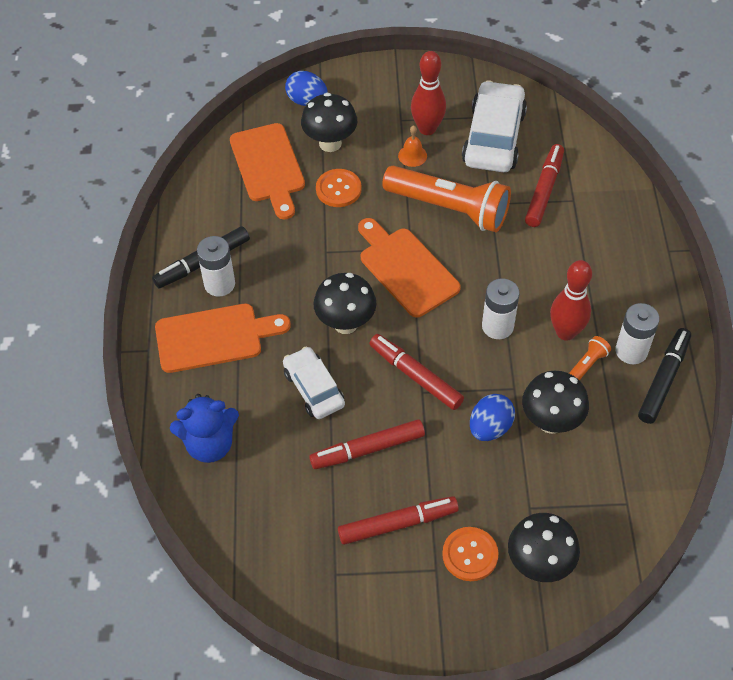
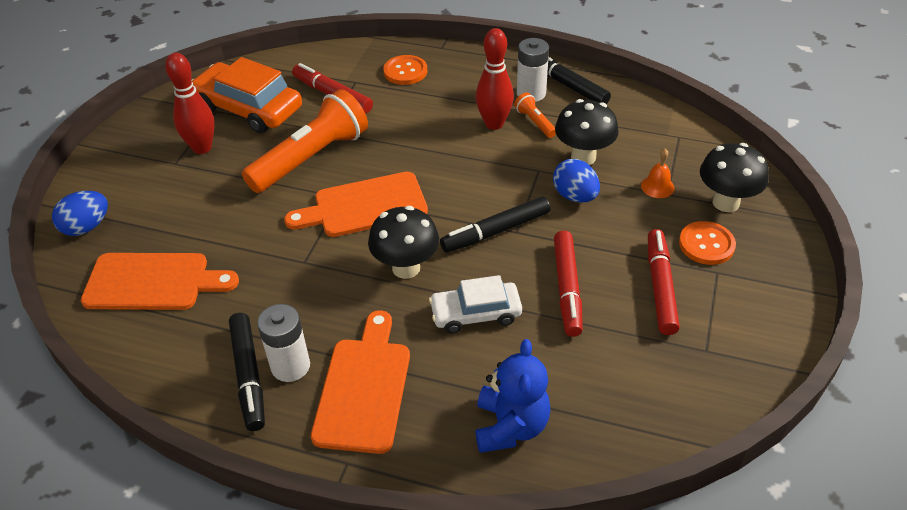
camera: 70 degrees left, 10 degrees down
(330, 143) = (161, 223): black mushroom -> none
(338, 189) = (229, 231): orange button -> orange button (405, 71)
(412, 155) = (227, 166): orange bell -> orange bell (657, 186)
(415, 376) = (496, 231): red marker -> black marker
(493, 137) = (248, 108): white car -> orange car
(497, 326) = (466, 162): white battery -> none

